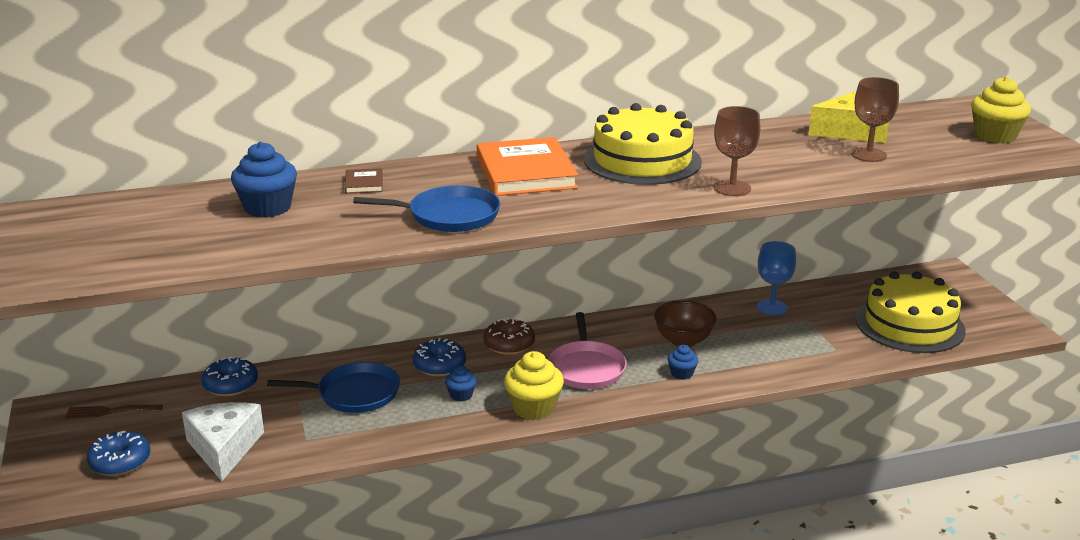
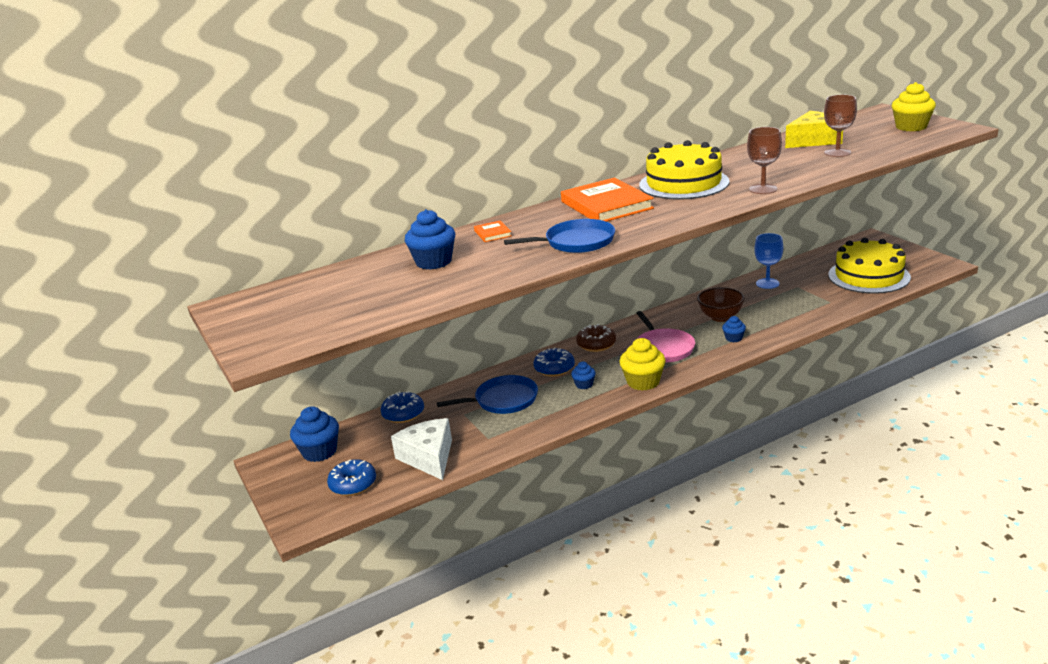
camera: 10 degrees left, 0 degrees up
(109, 411) = (319, 452): brown fork -> blue cupcake
(364, 183) = (492, 233): brown book -> orange book

